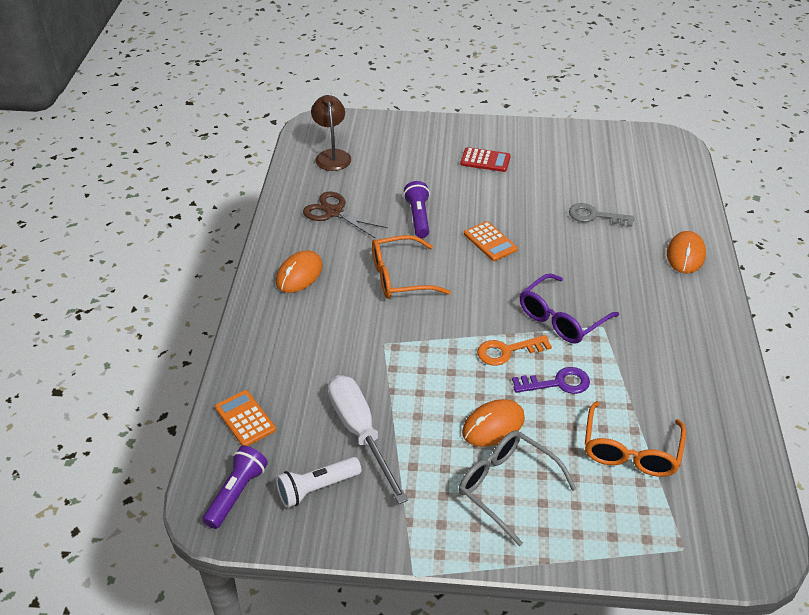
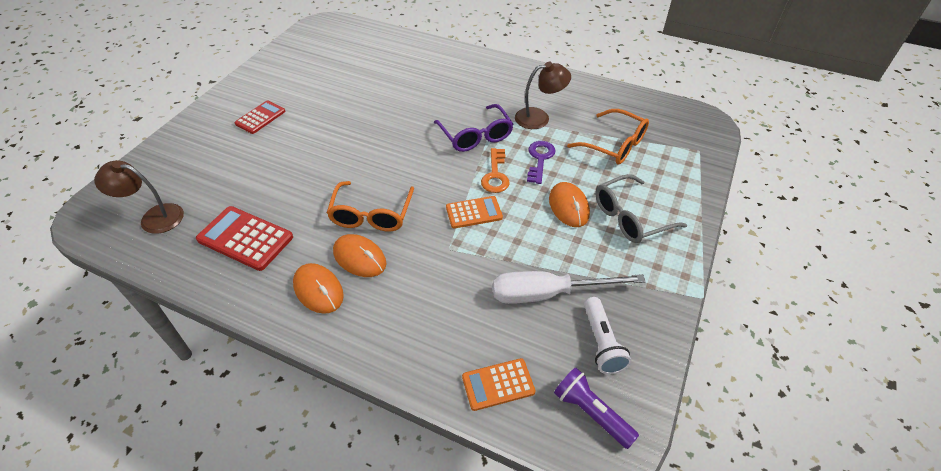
camera: 70 degrees left, 5 degrees up
(334, 212) = (245, 238): brown scissors -> red calculator
(418, 217) = (301, 180): purple flashlight -> none
(490, 242) = (366, 146): orange calculator -> orange calculator (474, 212)
(595, 216) = (377, 83): grey key -> none
(633, 366) = (539, 118): none -> brown lamp
(685, 255) = (446, 59): orange mouse -> orange mouse (359, 258)

